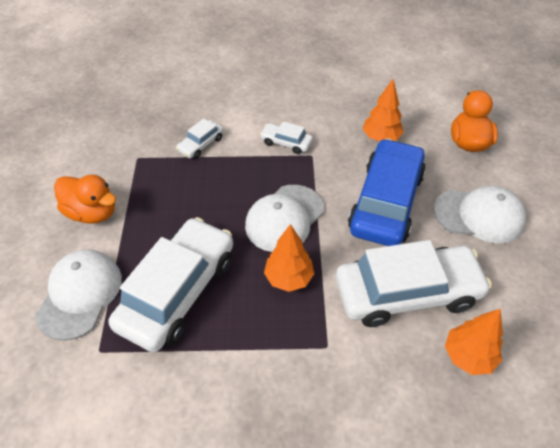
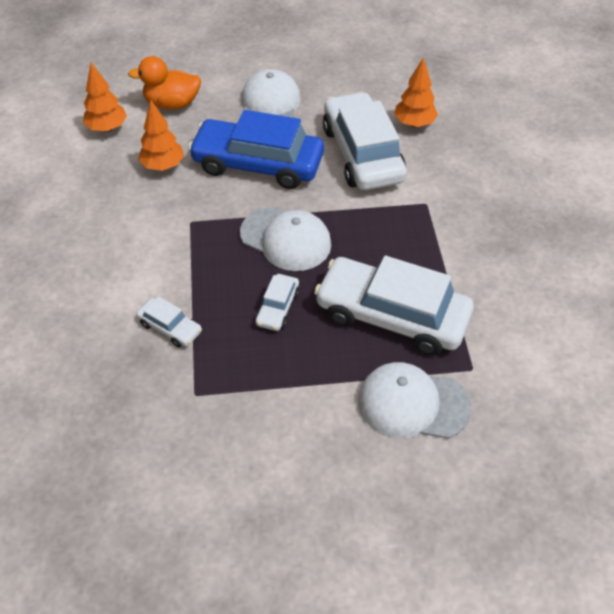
camera: 95 degrees left, 0 degrees up
(92, 212) = (294, 423): orange duck -> none
(286, 143) = (169, 245): white car -> white car (277, 308)
(288, 278) = (360, 231): orange tree -> orange tree (107, 128)

